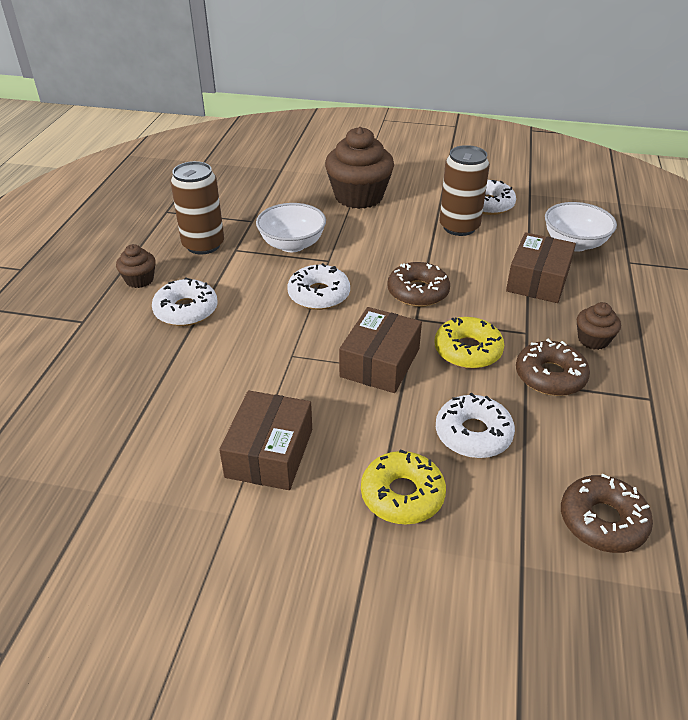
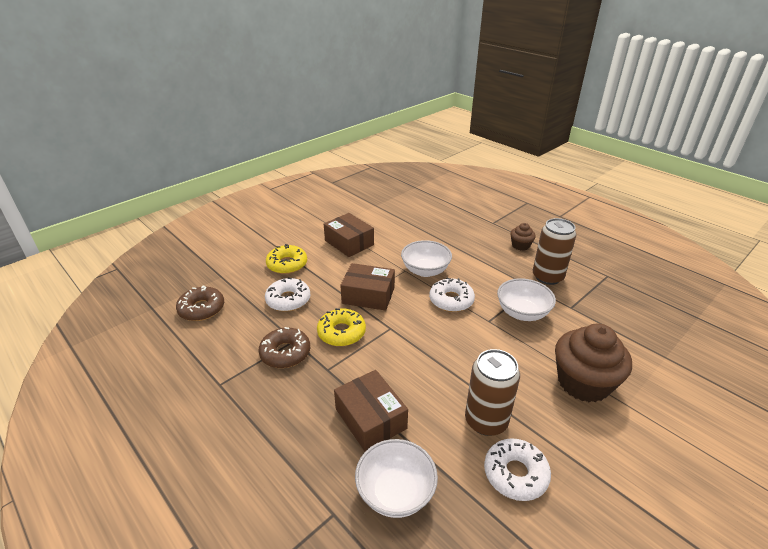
camera: 125 degrees right, 5 degrees down
(186, 310) = (476, 251): white donut -> none
(275, 337) = (425, 271): none -> white bowl
(380, 362) = (368, 295): brown box -> brown box turned 45 degrees counterclockwise
(418, 292) = (416, 343): brown donut -> none
(593, 340) = (285, 398): brown cupcake -> none

